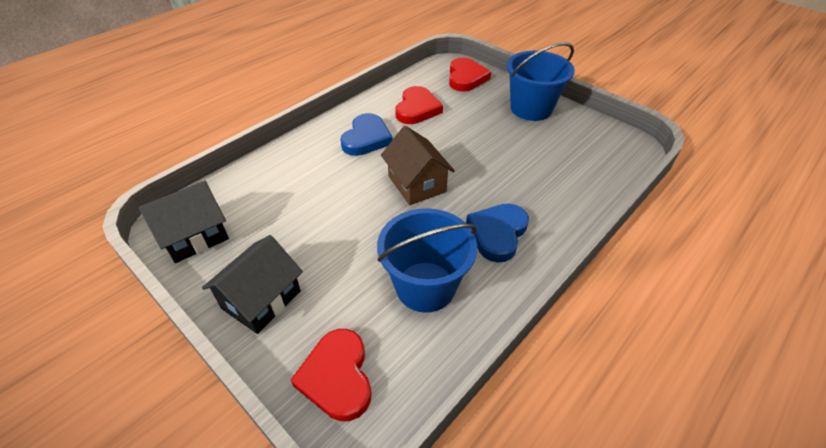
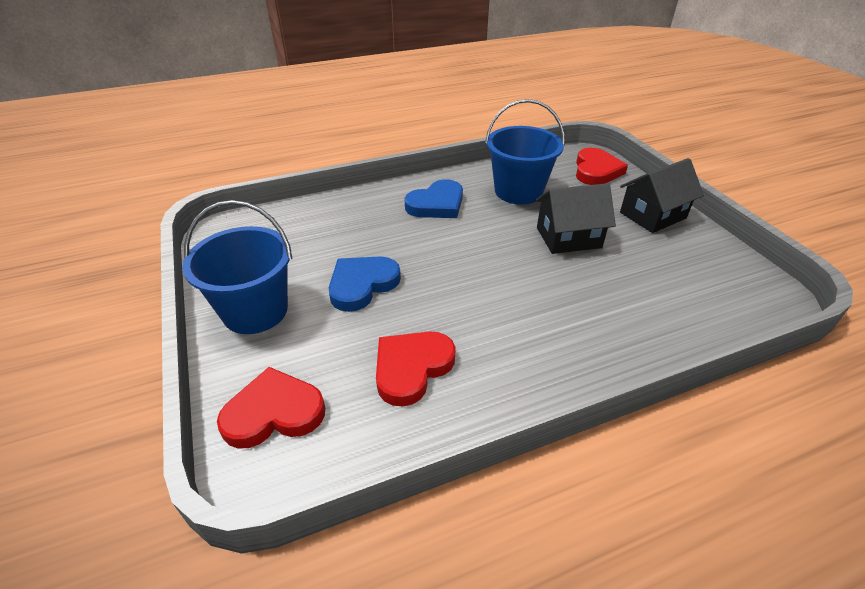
camera: 155 degrees left, 5 degrees down
(195, 236) = (734, 277): black house -> black house (568, 237)
(366, 138) = (515, 338): blue heart -> blue heart (362, 285)
(417, 184) = (481, 261): brown house -> none
(466, 78) = (274, 413): red heart -> red heart turned 45 degrees clockwise

